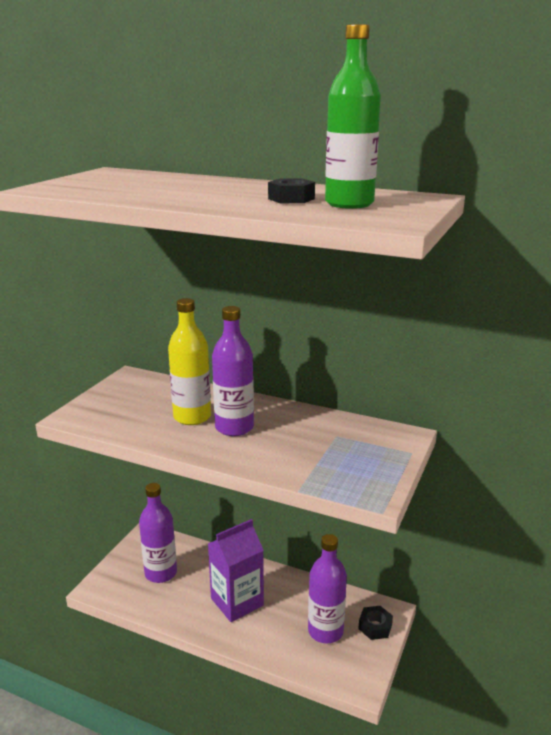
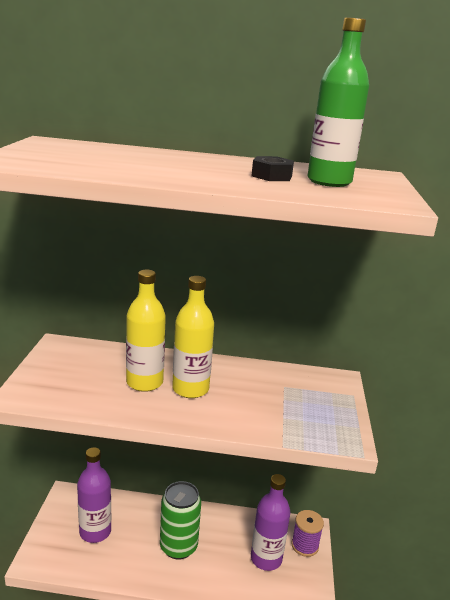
camera: 20 degrees left, 0 degrees up
(234, 427) = (190, 389): purple bottle -> yellow bottle
(237, 602) = (178, 546): purple carton -> green can
(375, 627) = (304, 545): black nut -> purple spool

